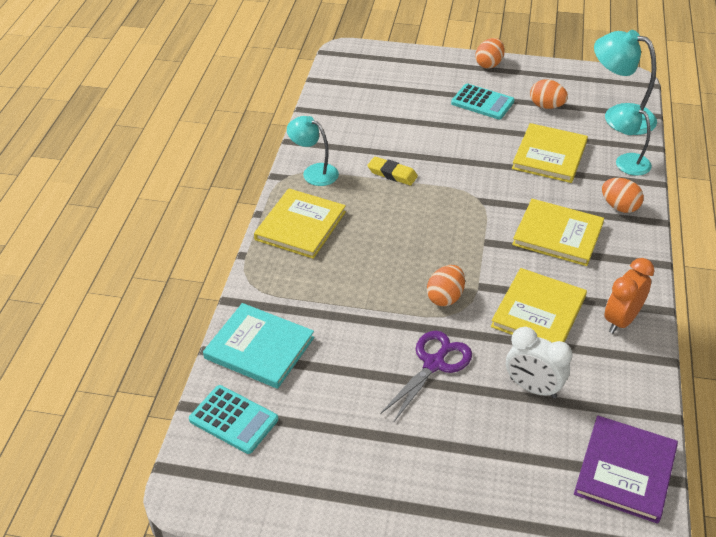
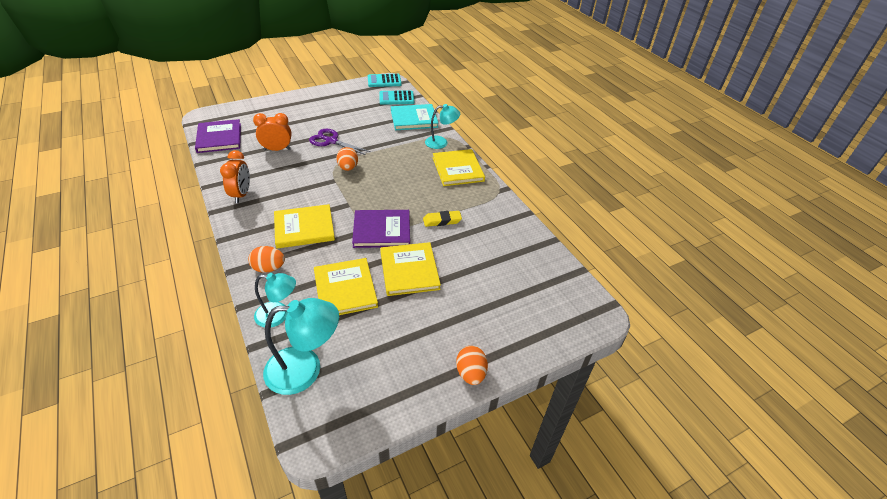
camera: 140 degrees right, 0 degrees up
(314, 172) = (488, 200): turquoise lamp -> turquoise lamp (441, 142)
(434, 364) = (331, 141): purple scissors -> purple scissors turned 120 degrees clockwise
(469, 193) = (382, 230): none -> purple book
(482, 102) = (437, 318): turquoise calculator -> turquoise calculator (384, 81)
(533, 388) = (277, 149): white clock -> orange clock
(538, 312) = (292, 181): yellow book -> yellow book (409, 270)
(546, 106) = (380, 344): orange egg -> none

